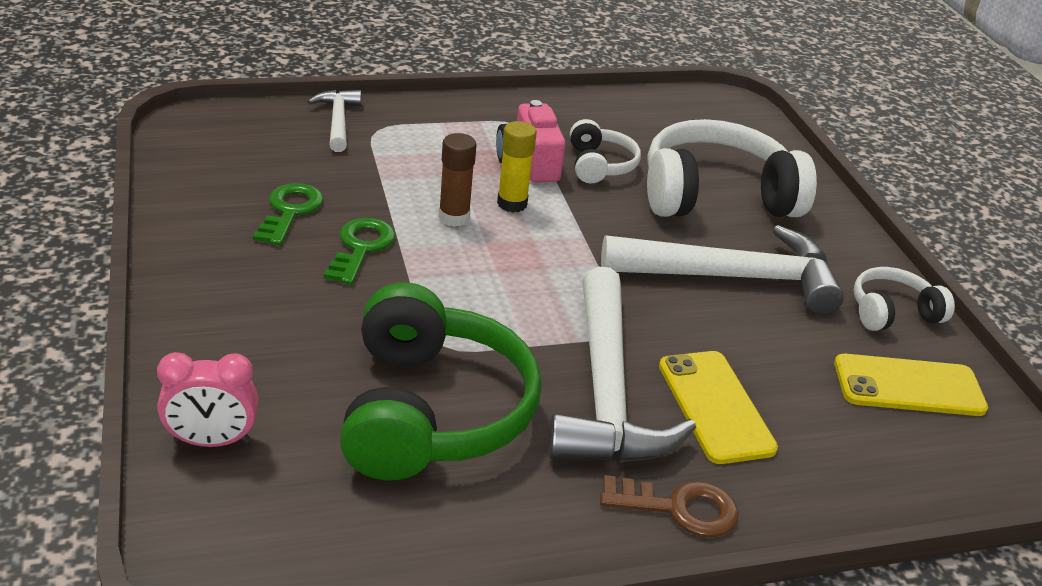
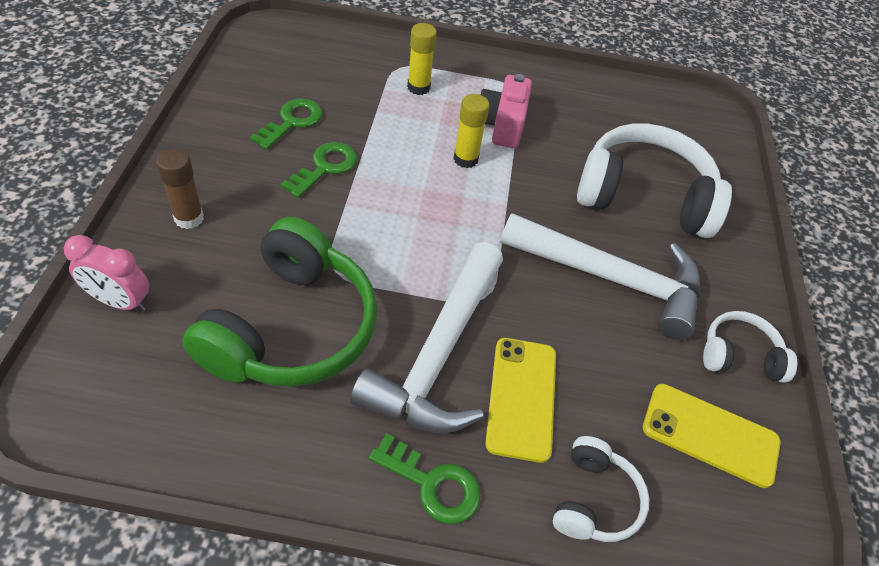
camera: 20 degrees right, 15 degrees up
(338, 121) = (374, 52): white hammer -> none
(413, 146) = (418, 87): none -> yellow glue stick
(454, 217) = (412, 159): brown glue stick -> brown glue stick (189, 218)
(599, 165) = (559, 142): white headphones -> white headphones (594, 499)
(679, 508) = (432, 484): brown key -> green key

